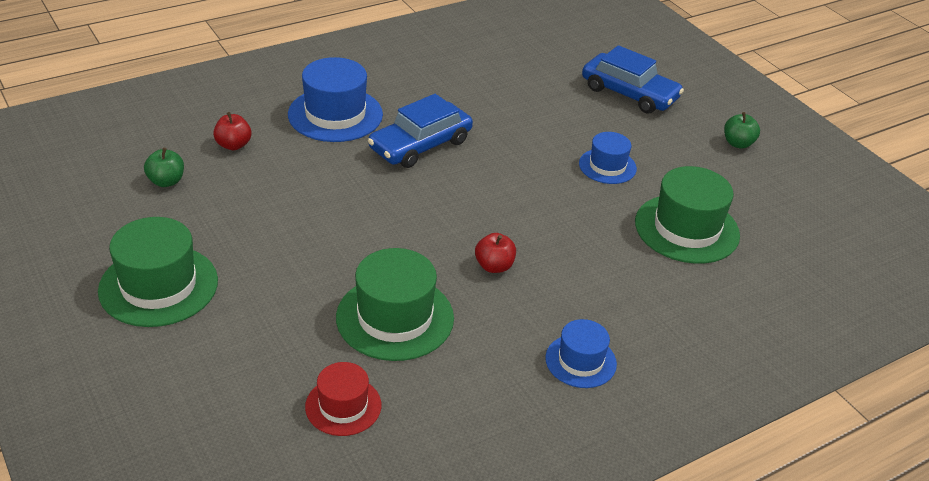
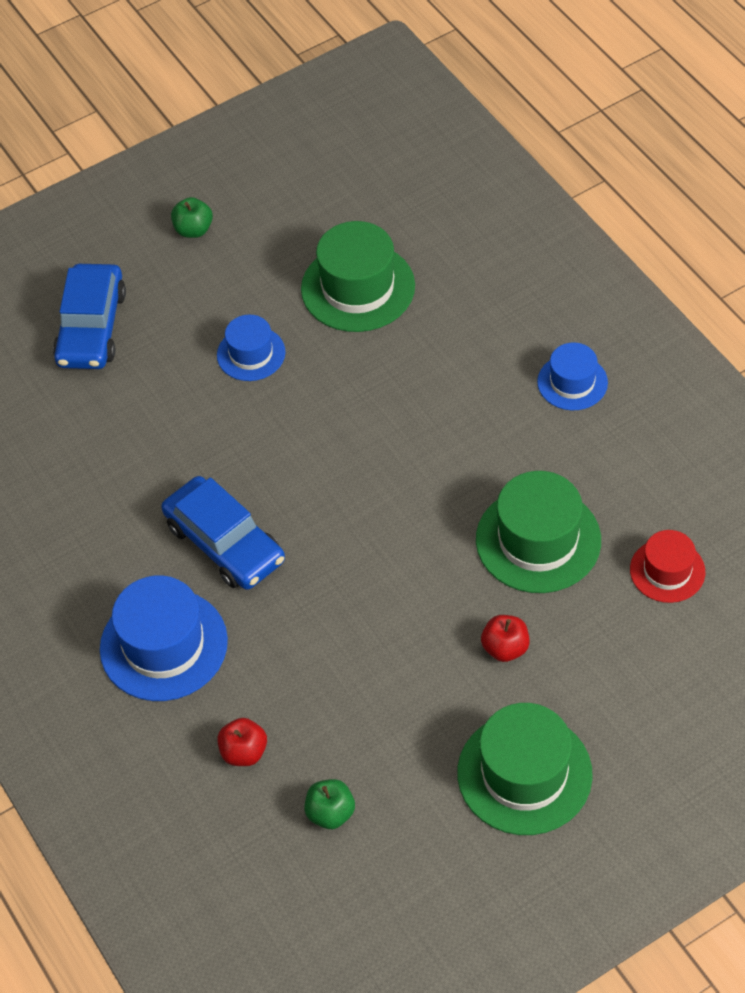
camera: 85 degrees left, 15 degrees up
(494, 266) = (444, 457): red apple -> red apple (505, 648)
(629, 93) = (91, 327): blue car -> blue car turned 150 degrees clockwise

